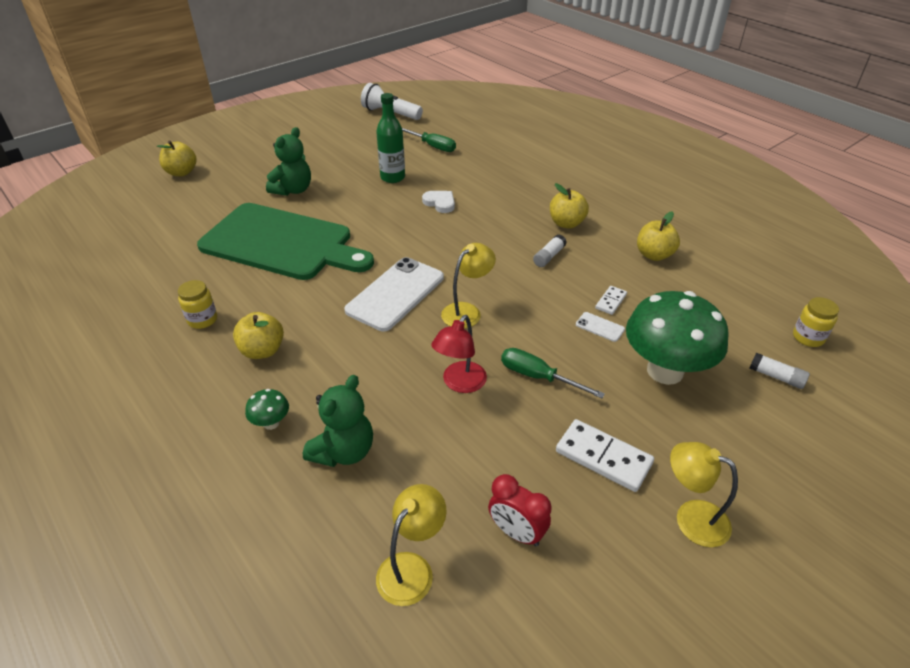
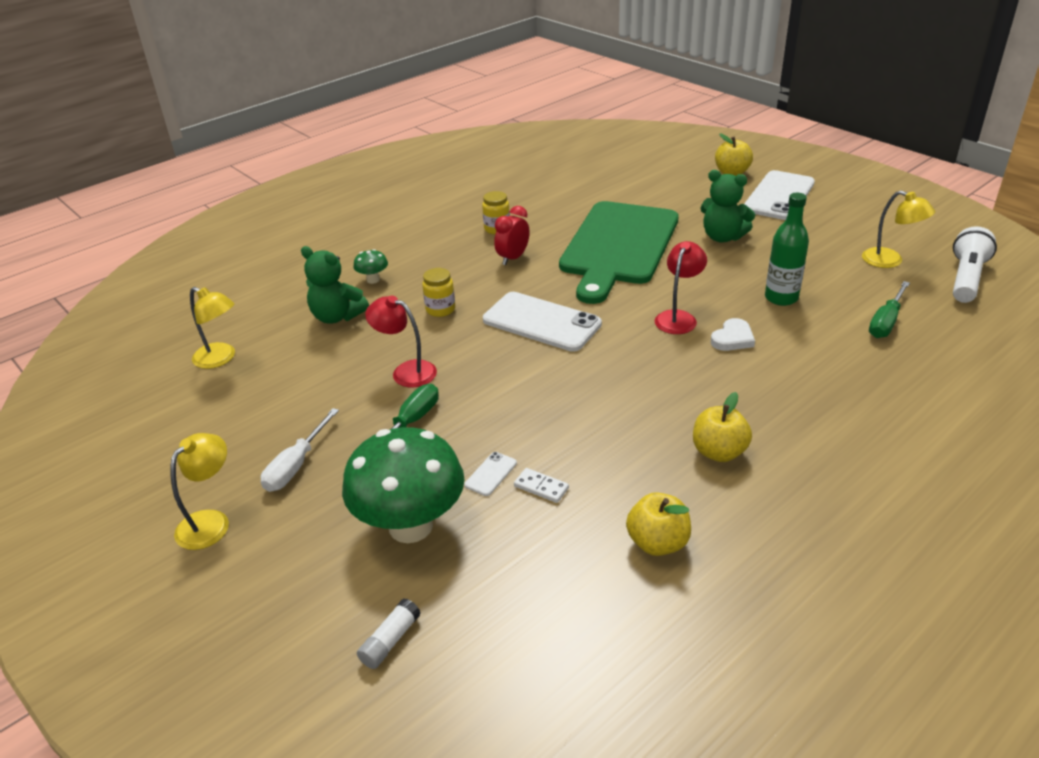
camera: 90 degrees right, 5 degrees down
(239, 157) = (779, 196): none -> white phone
(262, 350) = (457, 262): yellow apple -> none
(406, 223) = (678, 317): none -> red lamp
(467, 311) = (515, 371): yellow lamp -> yellow lamp (890, 261)
(516, 532) = (232, 409): red clock -> red clock (513, 258)
(549, 256) = (632, 433): white glue stick -> none
(603, 457) = (296, 465): white domino -> white screwdriver
(808, 337) = (469, 705): yellow jar -> yellow jar (440, 309)

